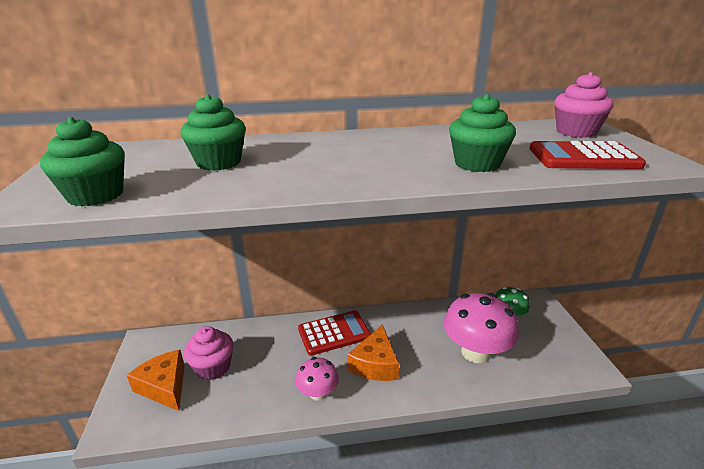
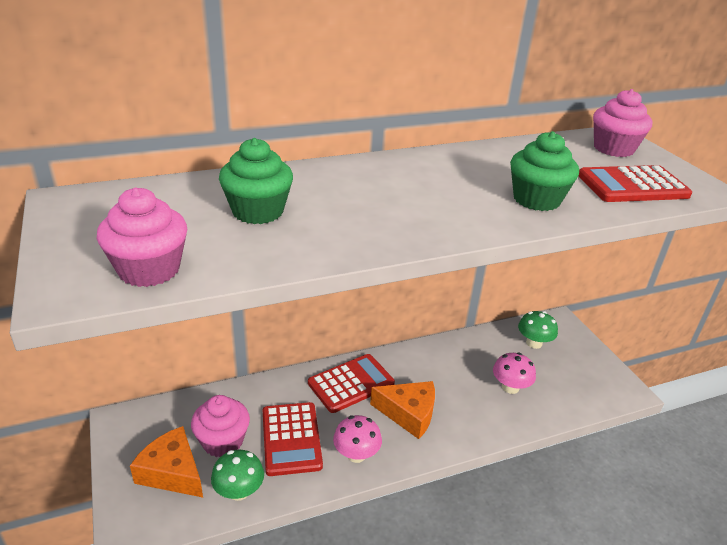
camera: 15 degrees left, 5 degrees up
(96, 195) = (149, 270): green cupcake -> pink cupcake
(209, 410) = (239, 491): none -> green mushroom
(268, 372) = (291, 439): none -> red calculator
(375, 364) = (408, 413): orange cheese -> orange cheese turned 75 degrees counterclockwise
(476, 352) = (510, 387): pink mushroom -> pink mushroom, size x0.55

